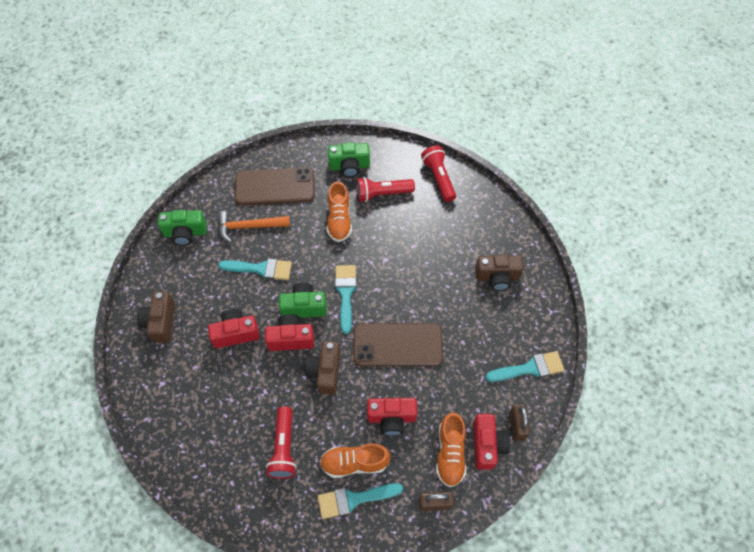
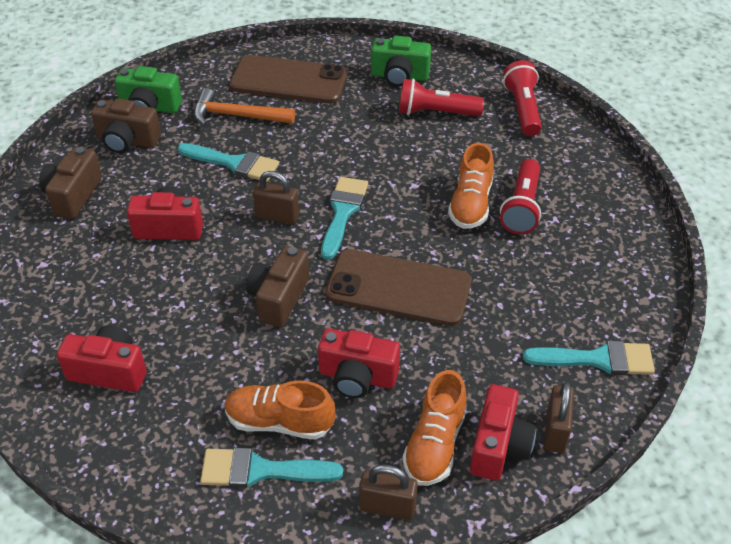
camera: 15 degrees right, 15 degrees down
(284, 448) = (180, 379): red flashlight -> red flashlight (521, 207)
(291, 339) = (244, 249): red camera -> red camera (109, 371)
(304, 307) = (277, 216): green camera -> brown padlock
(339, 220) = (364, 130): orange shoe -> orange shoe (470, 204)
(497, 277) = (577, 236): brown camera -> brown camera (127, 141)

